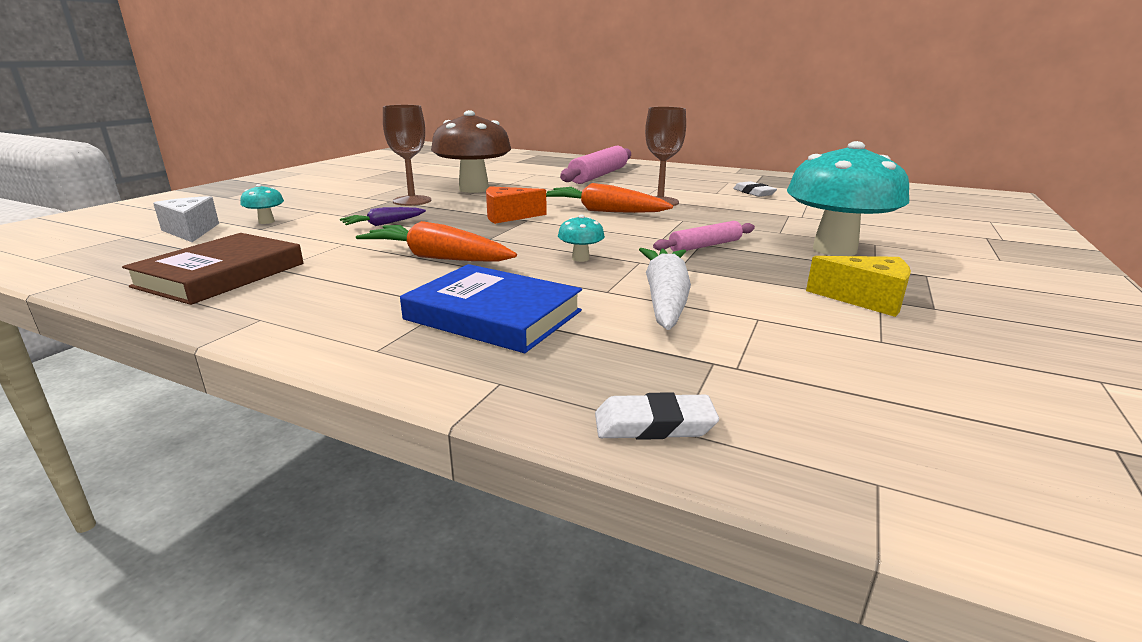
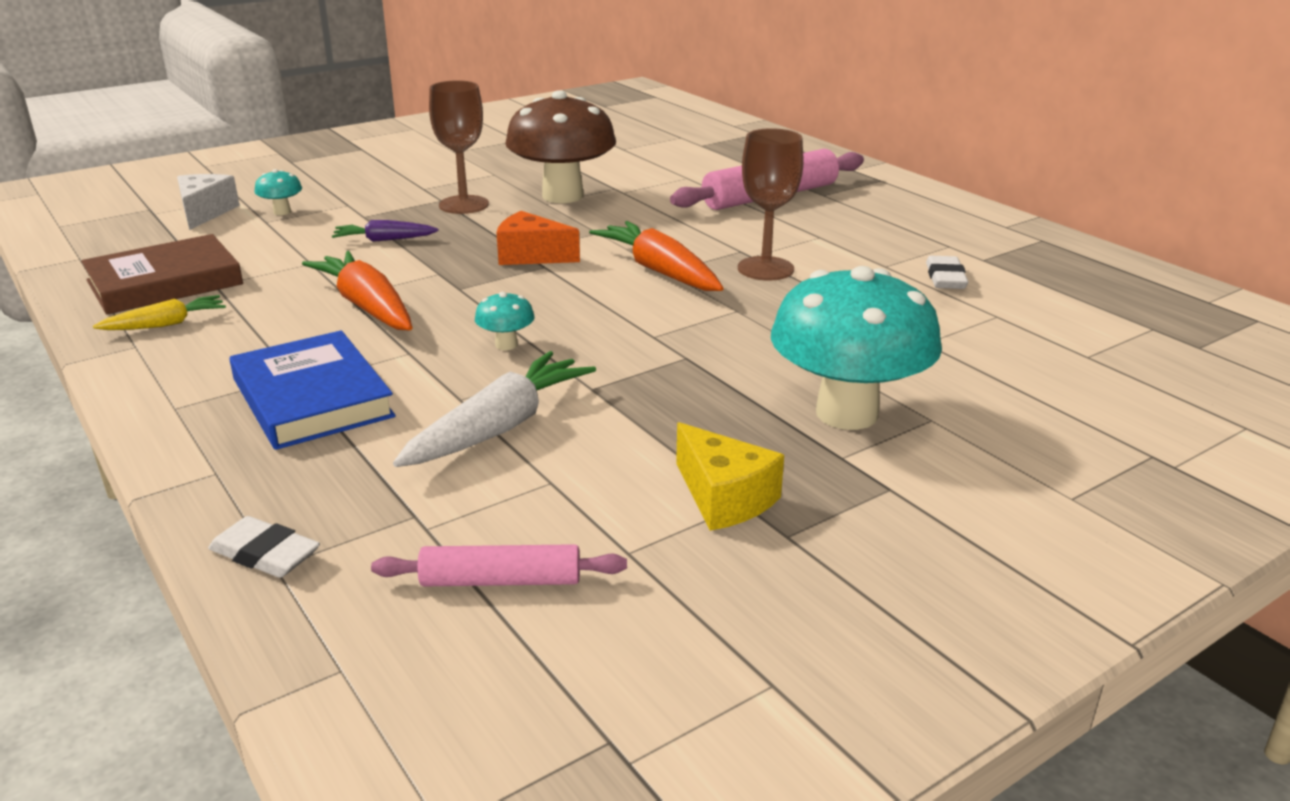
camera: 30 degrees right, 5 degrees up
(268, 299) = (165, 324): none -> yellow carrot
(705, 246) = (684, 362): pink rolling pin -> pink rolling pin (501, 580)

